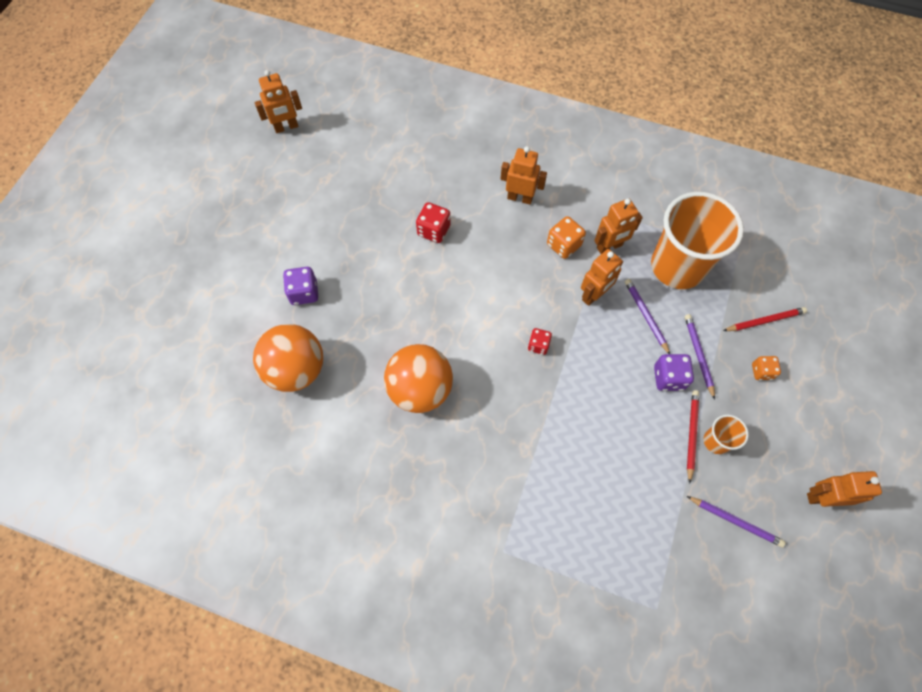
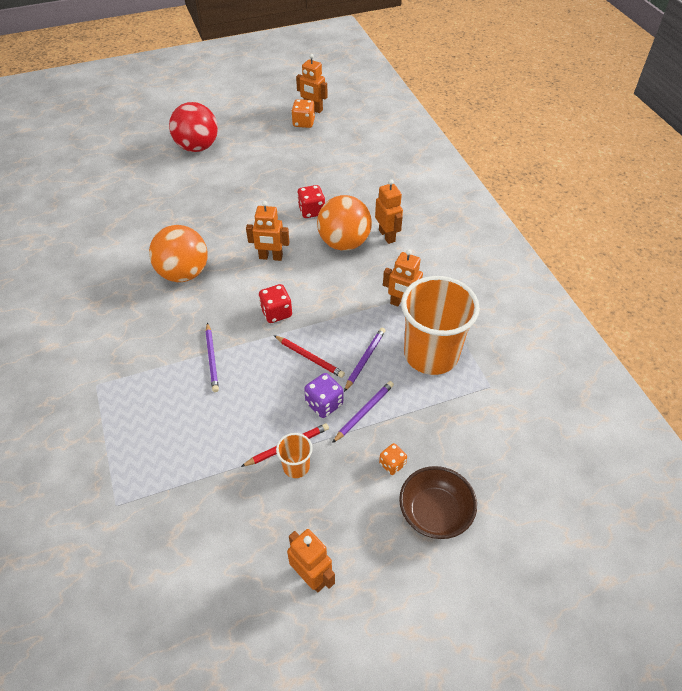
camera: 50 degrees right, 15 degrees down
(239, 262) = (197, 147): none -> red ball
(296, 369) = (146, 211): orange ball -> orange ball (344, 243)
(304, 293) = (203, 184): purple dice -> none
(538, 345) = (276, 312): red dice -> red dice, size x1.51
(563, 245) = (374, 279): orange dice -> orange dice (303, 123)
(594, 295) = (350, 319): orange robot -> orange robot (270, 257)
(735, 521) = (234, 520): purple pencil -> purple pencil (212, 359)
(765, 321) = (444, 440): red pencil -> red pencil (309, 357)
(823, 375) = (434, 513): none -> brown bowl

